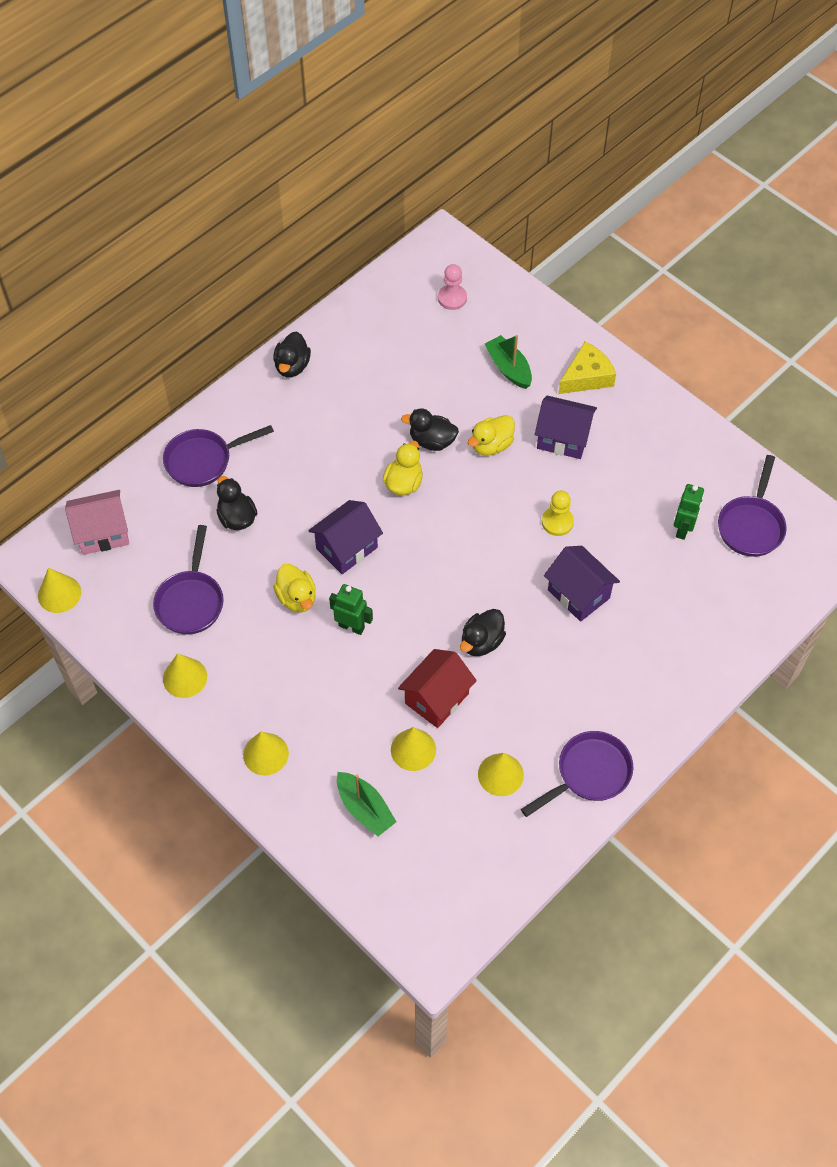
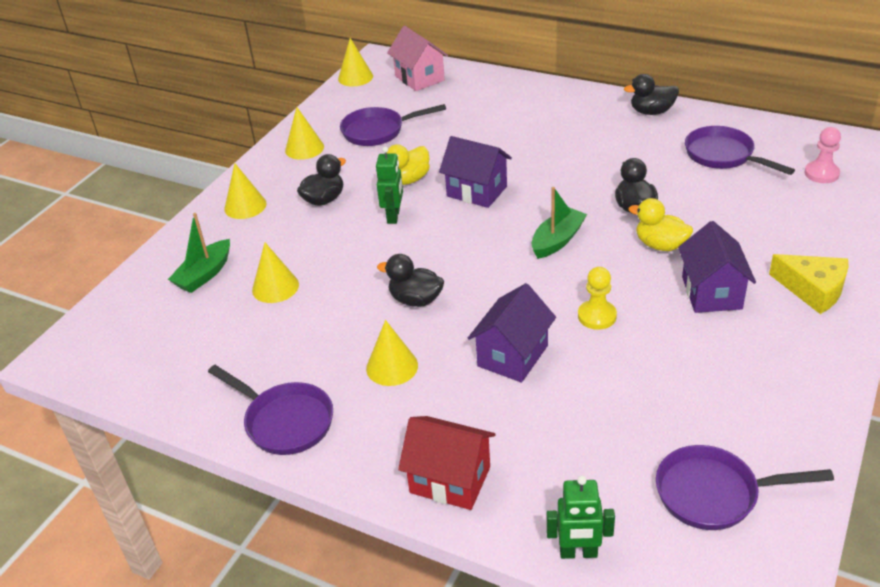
camera: 75 degrees right, 20 degrees down
(203, 460) = (518, 99): purple pan -> purple pan (723, 156)
(237, 517) = (472, 129): black duck -> black duck (324, 200)
(403, 483) = (571, 203): yellow duck -> none
(437, 698) = (337, 287): red house -> red house (450, 480)
(500, 774) = (264, 353): yellow cone -> yellow cone (392, 366)
(508, 368) = (769, 231): green boat -> green boat (557, 240)
(683, 529) = (660, 425): green robot -> green robot (578, 553)

